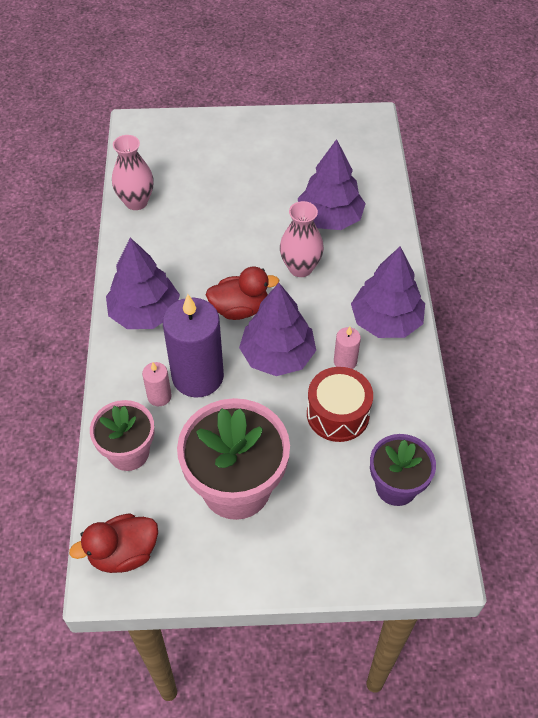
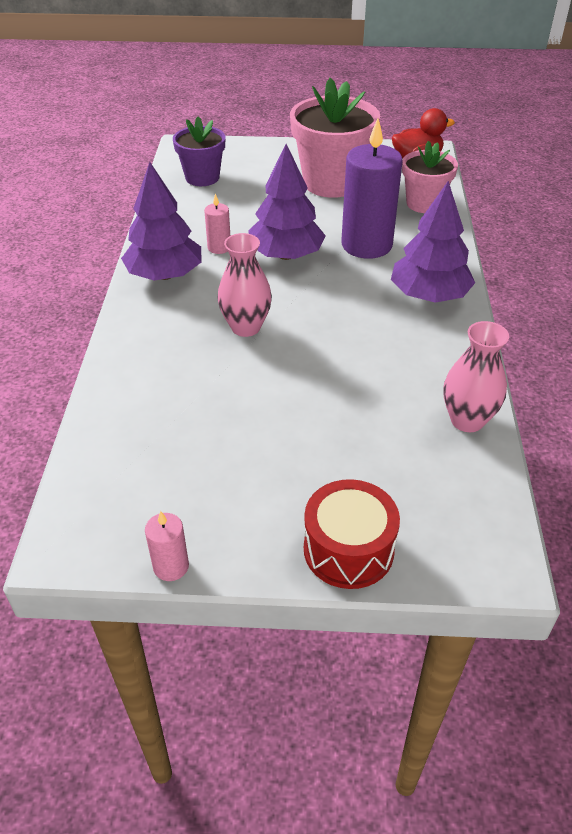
camera: 175 degrees left, 10 degrees down
(159, 396) = (402, 234): pink candle -> pink candle (171, 566)
(240, 309) = (322, 293): red duck -> none
(329, 218) = (193, 381): purple tree -> none
(338, 414) = (237, 216): red drum -> red drum (348, 549)

